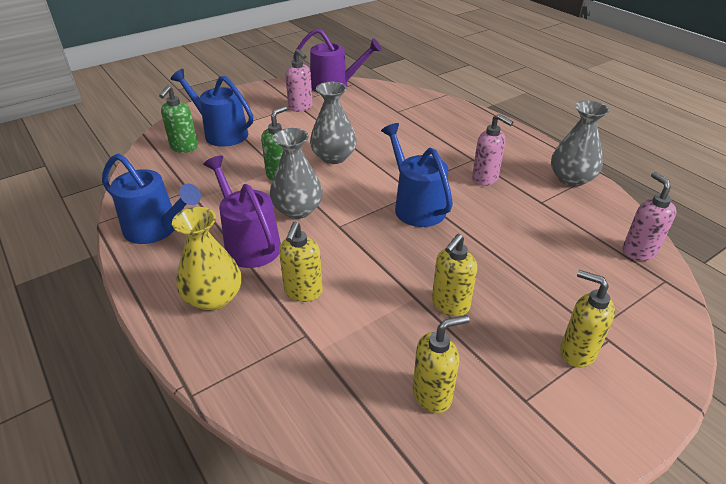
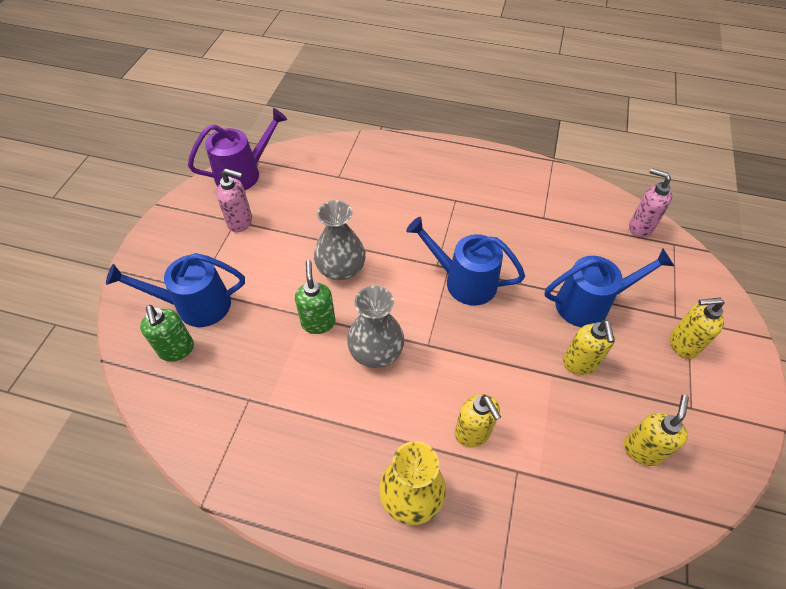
camera: 40 degrees left, 15 degrees up
(156, 229) = (272, 466): blue watering can -> blue watering can (589, 304)
(249, 244) = (376, 418): purple watering can -> none
(485, 179) = (485, 217): pink soap dispenser -> none
(571, 178) = (541, 179): grey vase -> none

